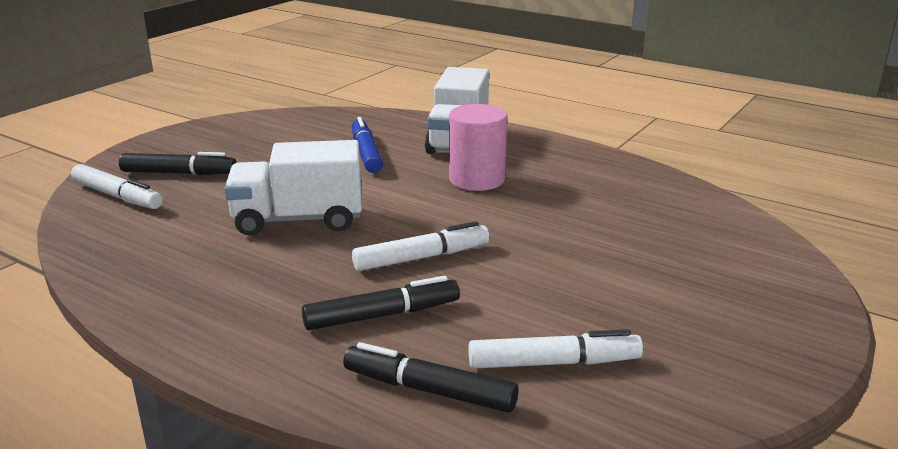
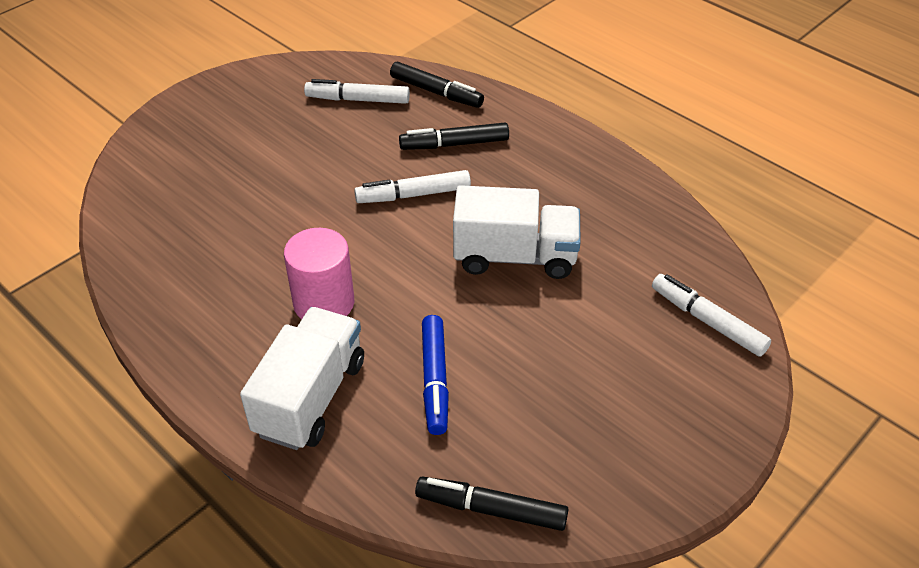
camera: 170 degrees left, 20 degrees up
(179, 173) = (656, 361): black marker -> black marker (491, 509)

